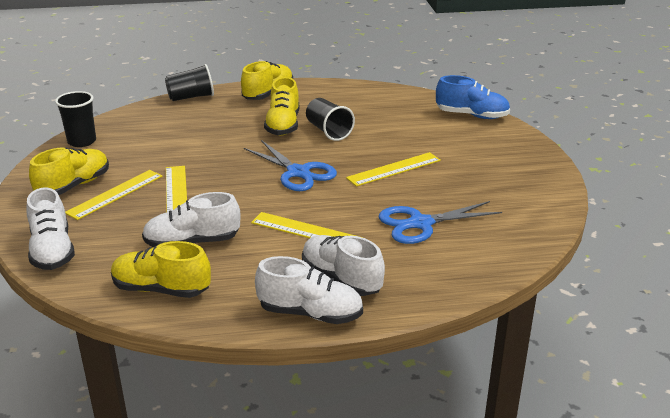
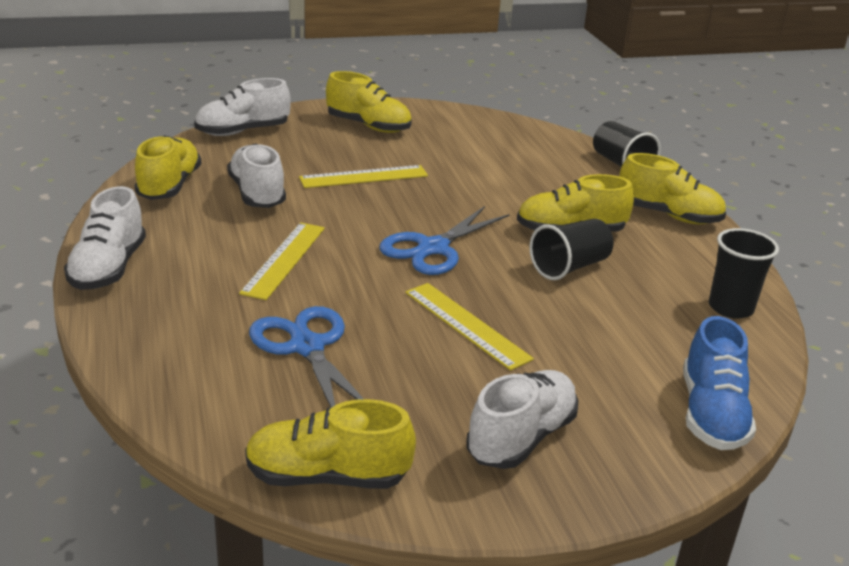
camera: 80 degrees right, 0 degrees up
(82, 141) = (469, 119): black cup -> black cup (730, 308)
(115, 194) = (355, 147): yellow ruler -> none
(341, 279) = (174, 286): white shoe -> white shoe (521, 438)
(543, 220) = (327, 476): none -> yellow shoe

